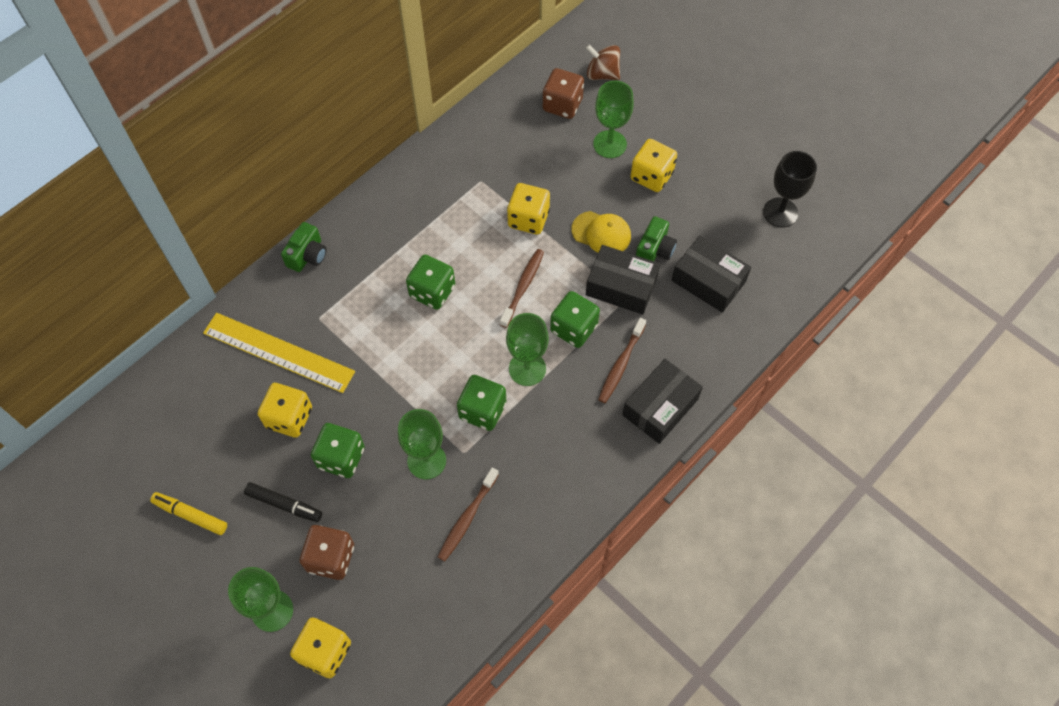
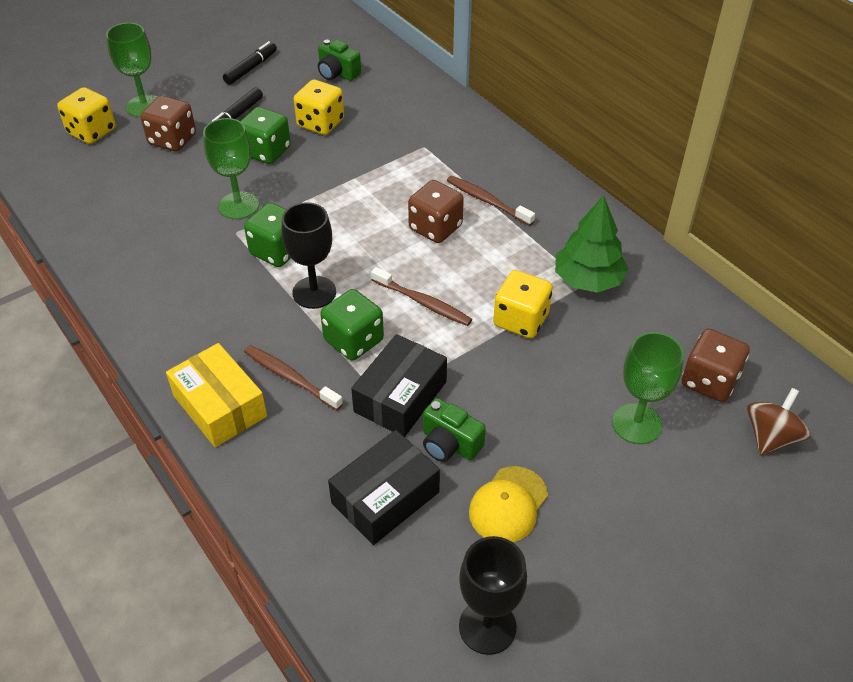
camera: 100 degrees right, 15 degrees down
(190, 515) = (251, 68): yellow marker -> black marker
(278, 352) = (392, 120): yellow ruler -> none
(307, 255) = (501, 143): green camera -> green camera (337, 73)
(432, 291) = (435, 227): green dice -> brown dice
(467, 518) = (165, 227): brown toothbrush -> brown toothbrush (487, 201)
(476, 179) = (588, 280): none -> green tree
(527, 369) = (314, 292): green goblet -> black goblet
(601, 233) = (487, 389): yellow cap -> yellow cap (508, 505)
(651, 176) = (576, 464): yellow dice -> none
(660, 407) = (220, 406): black box -> yellow box

